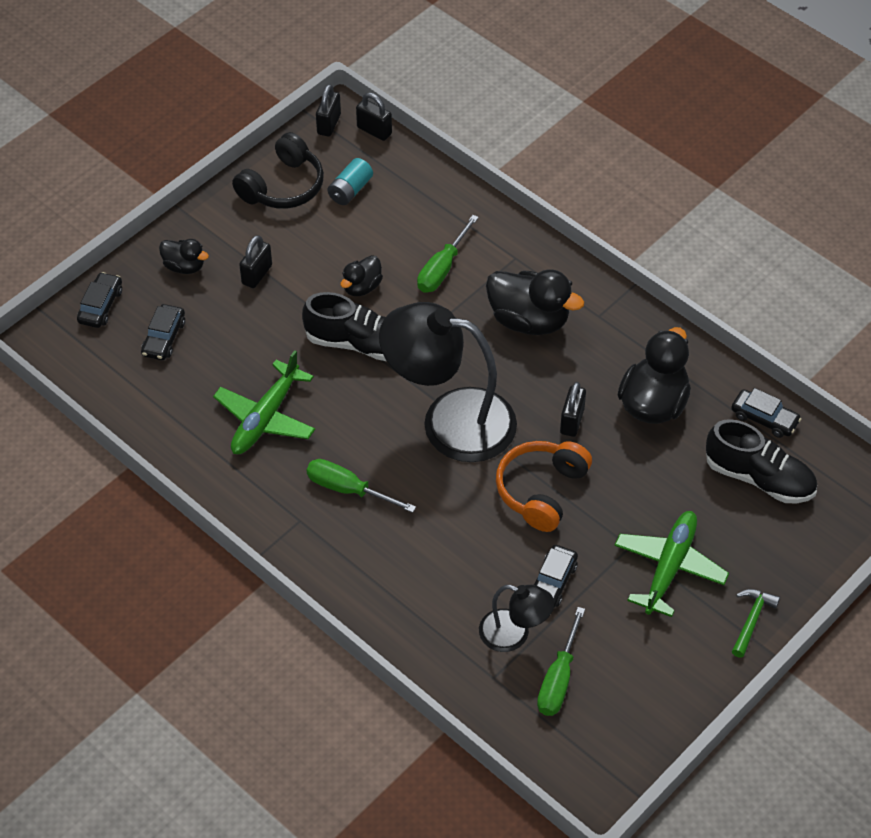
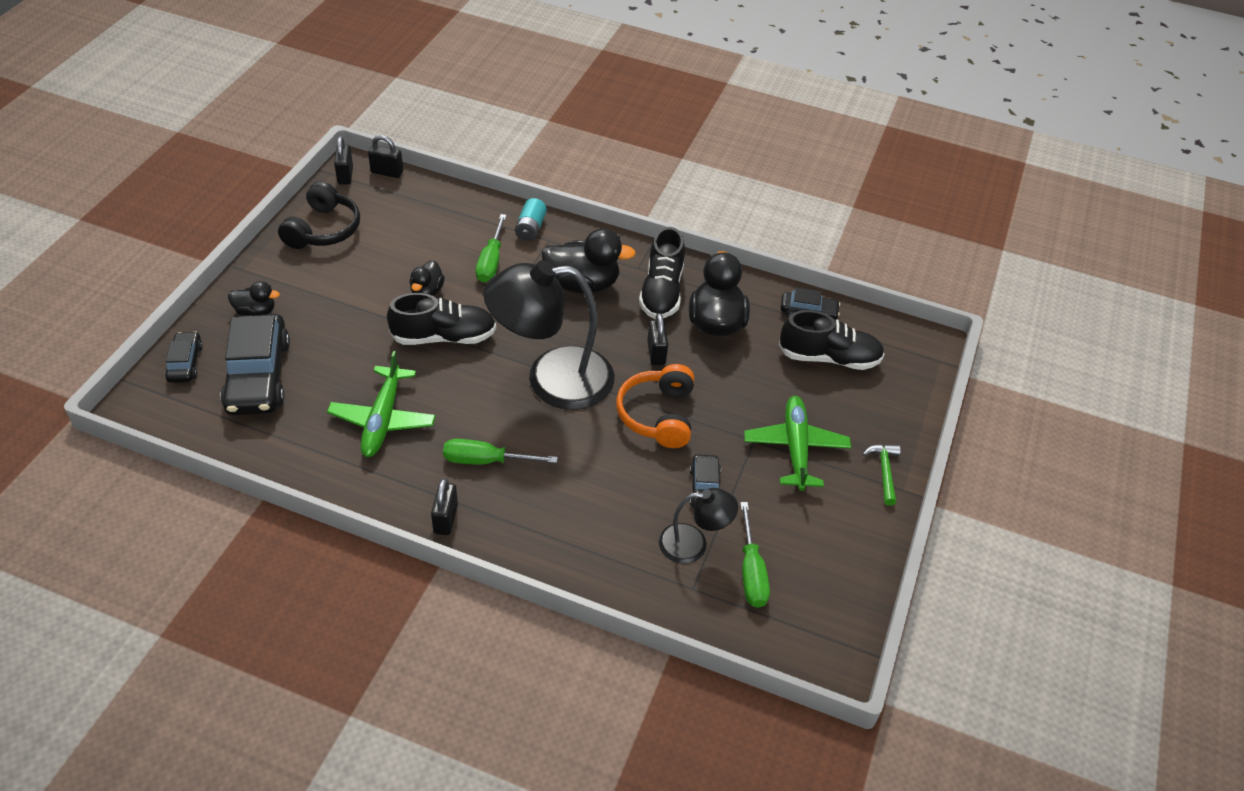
camera: 25 degrees left, 5 degrees down
(164, 338) = (258, 375): black car -> black car, size x1.97
(257, 274) = (327, 303): black padlock -> black padlock (445, 519)
(350, 190) = (385, 220): turquoise battery -> turquoise battery (530, 228)
(611, 351) = (661, 292): none -> black shoe

